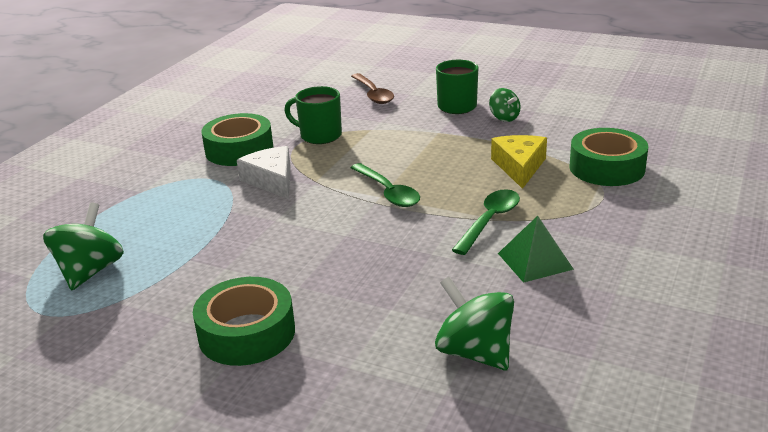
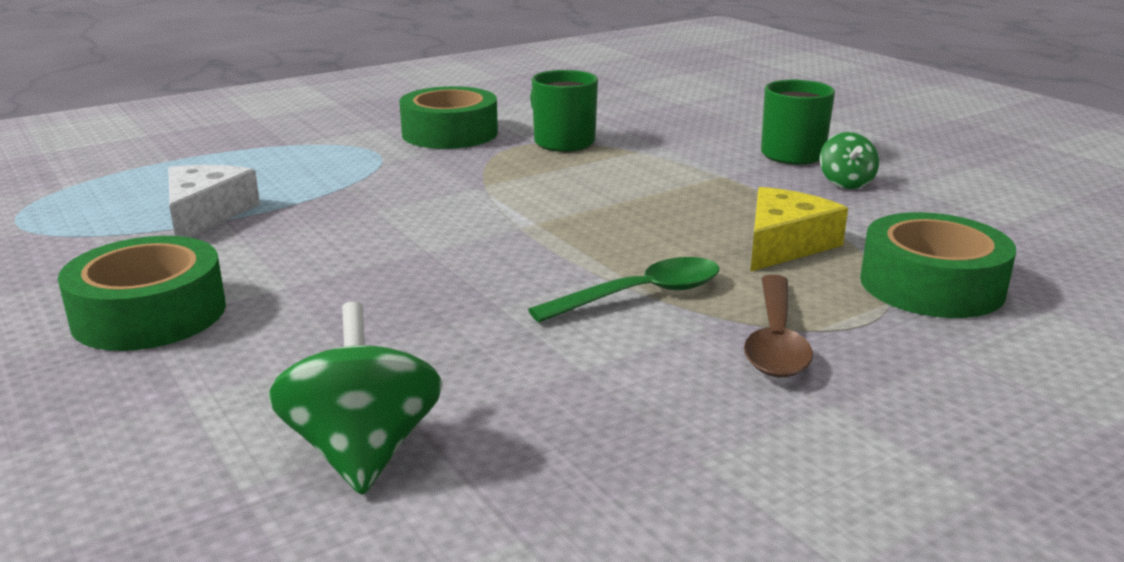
camera: 30 degrees right, 5 degrees down
(90, 271) = (118, 200): green spinning top -> none
(272, 180) = (436, 171): white cheese -> white cheese (205, 214)
(373, 94) = (696, 117): brown spoon -> brown spoon (775, 340)
(388, 192) = (553, 221): green spoon -> none
(535, 261) = (632, 367): green pyramid -> none

